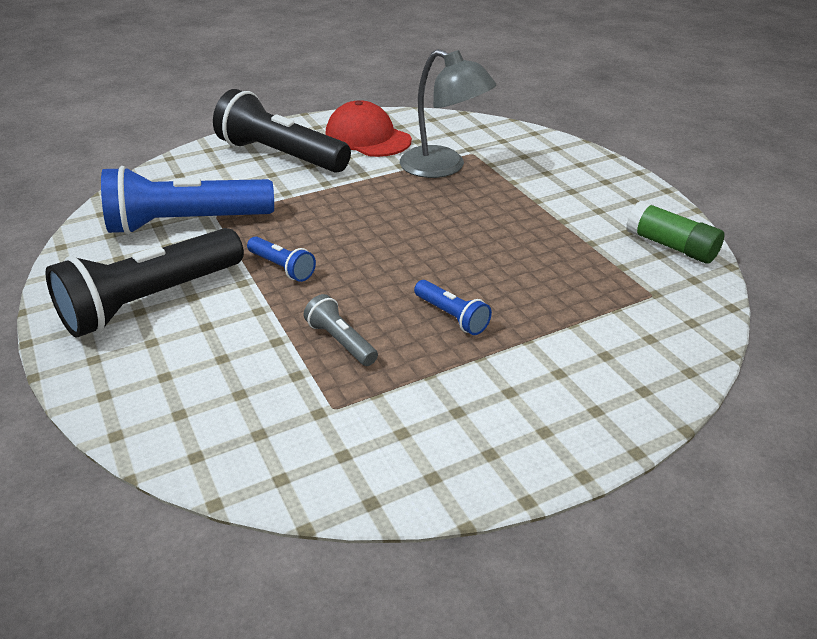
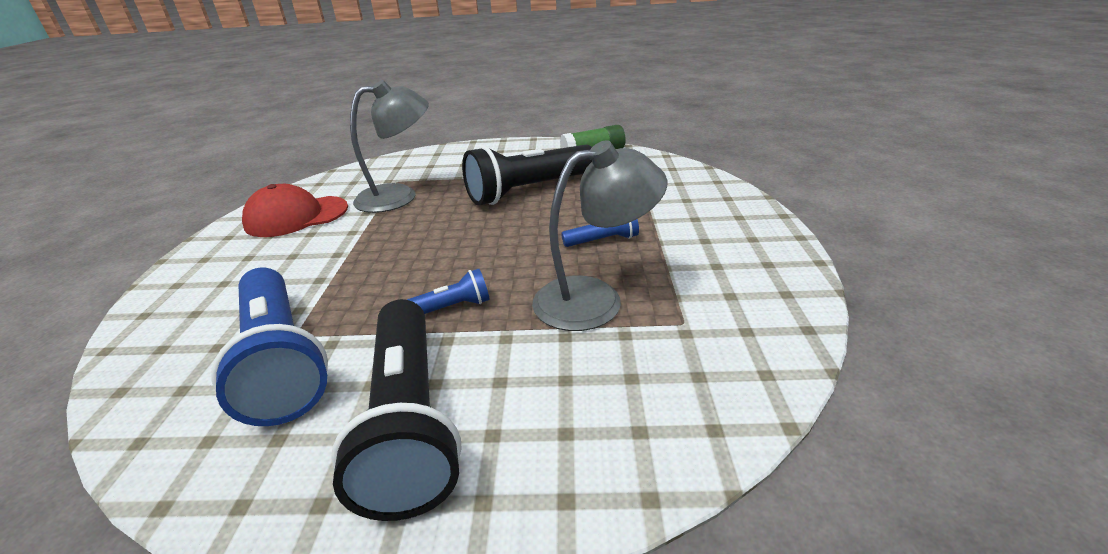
camera: 60 degrees left, 5 degrees down
(187, 223) = (281, 360): blue flashlight -> blue flashlight turned 45 degrees counterclockwise
(281, 156) = (246, 268): black flashlight -> black flashlight (530, 190)
(341, 342) = (595, 299): grey flashlight -> grey lamp

